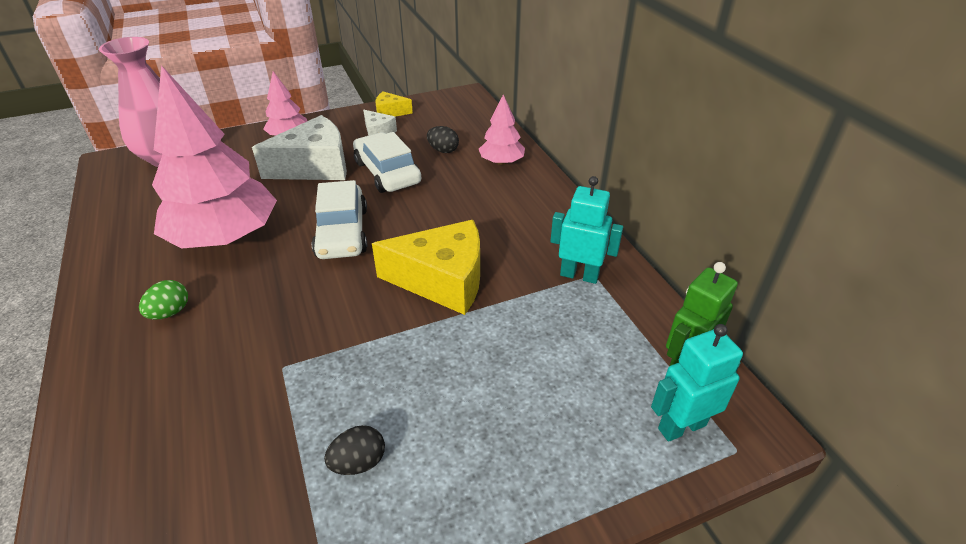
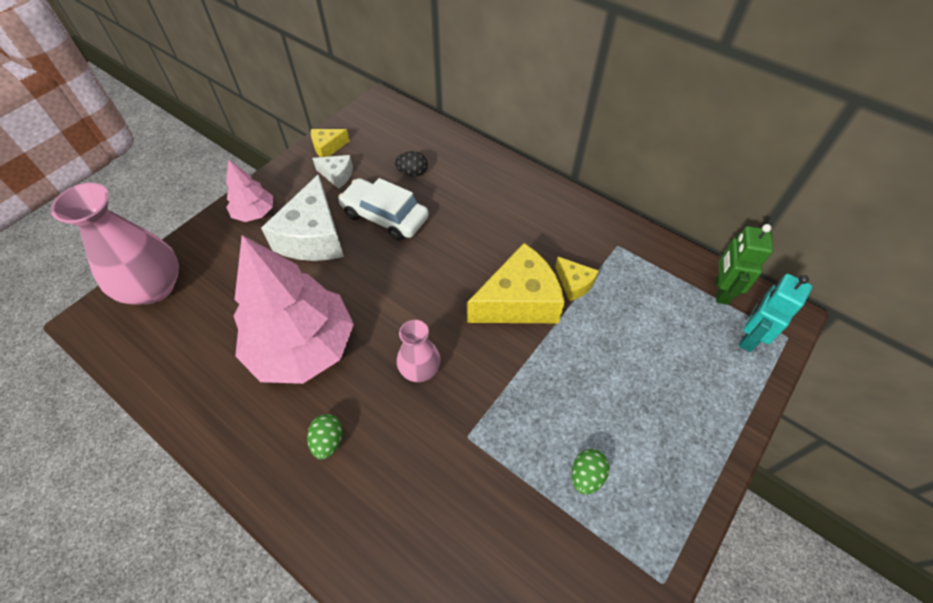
camera: 30 degrees left, 15 degrees up
(298, 294) = (420, 369): none -> pink vase
(315, 166) = (313, 237): white cheese -> white cheese turned 150 degrees clockwise
(342, 232) = (401, 294): white car -> none
(358, 462) = (586, 476): black egg -> green egg
(501, 162) = (470, 166): pink tree -> none
(514, 289) = (574, 284): none -> yellow cheese
(579, 275) = (608, 250): turquoise robot -> none

